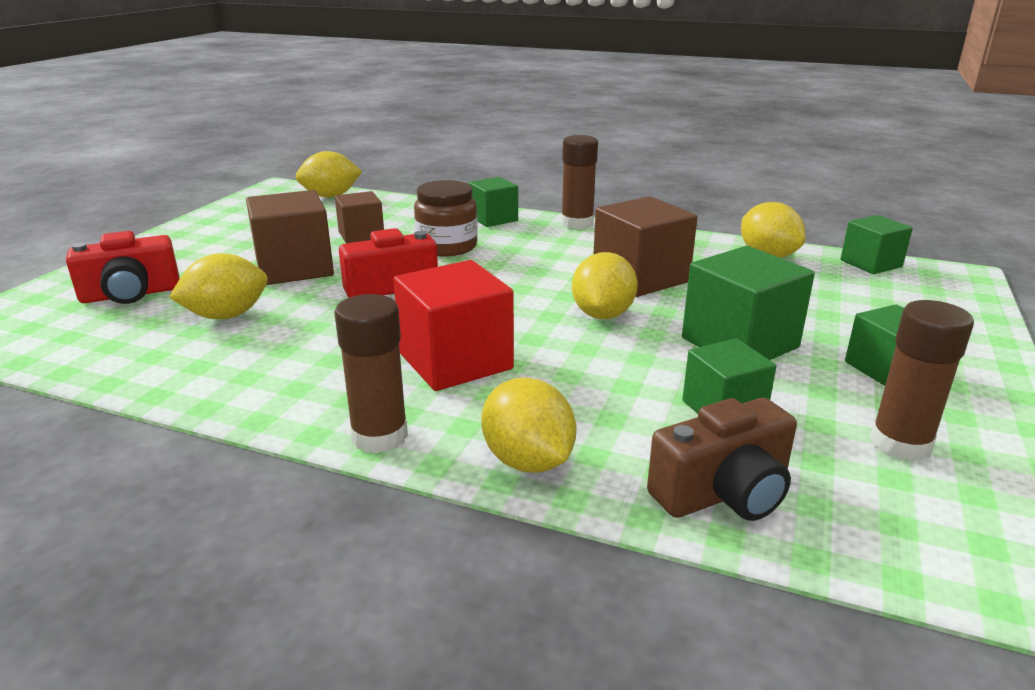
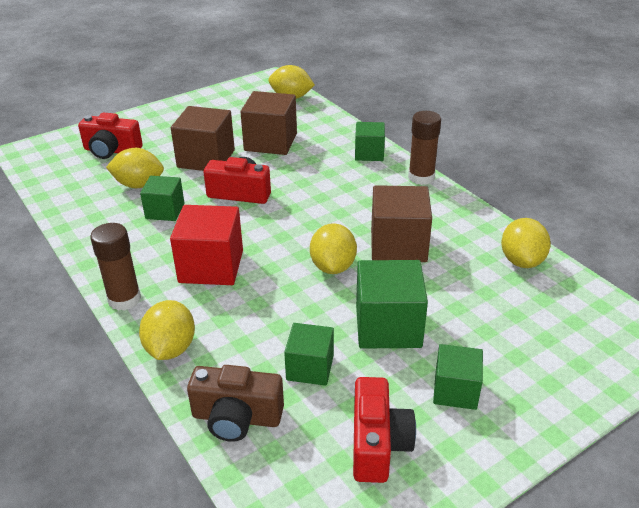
camera: 35 degrees right, 10 degrees up
(361, 235) = (270, 142): brown cube -> brown cube, size x1.60
(447, 247) = (309, 170): brown jar -> none
(602, 315) = (333, 267): yellow lemon -> yellow lemon turned 45 degrees counterclockwise
(871, 263) = (596, 301): green cube -> green cube (165, 211)
(900, 444) = (377, 444): brown glue stick -> red camera

